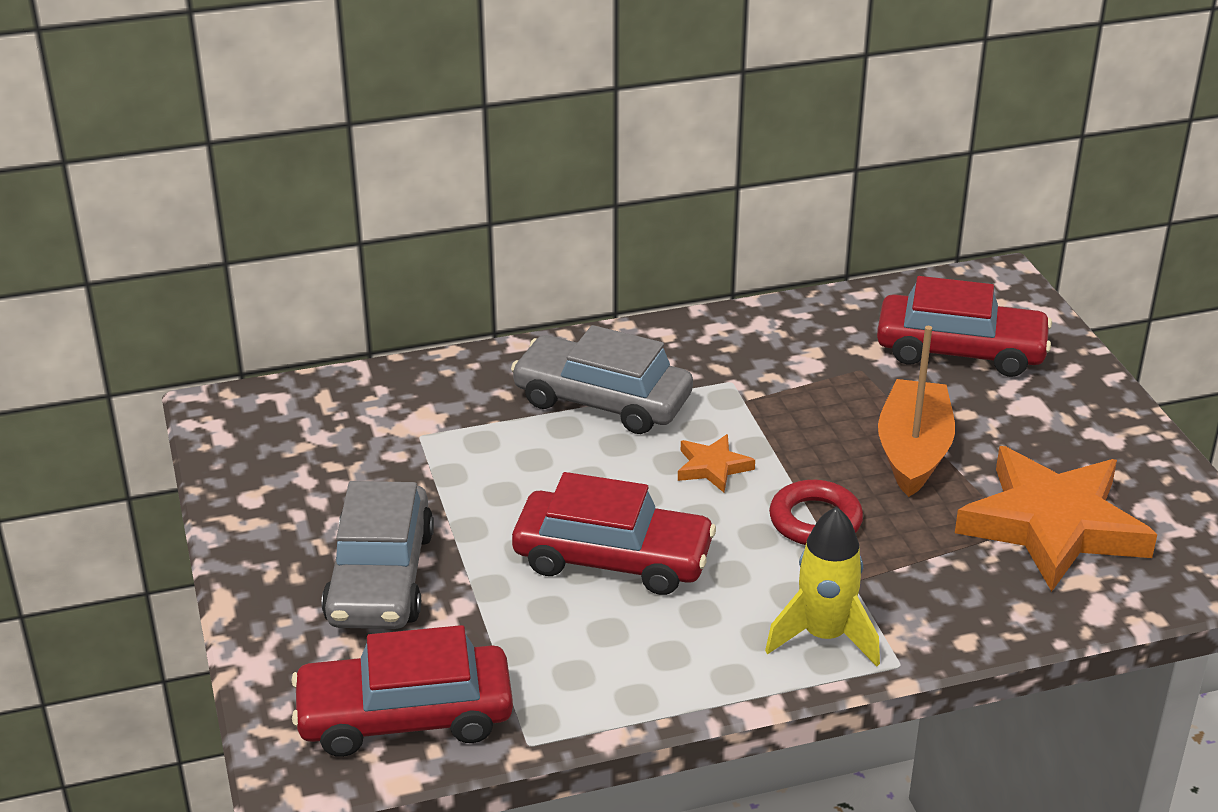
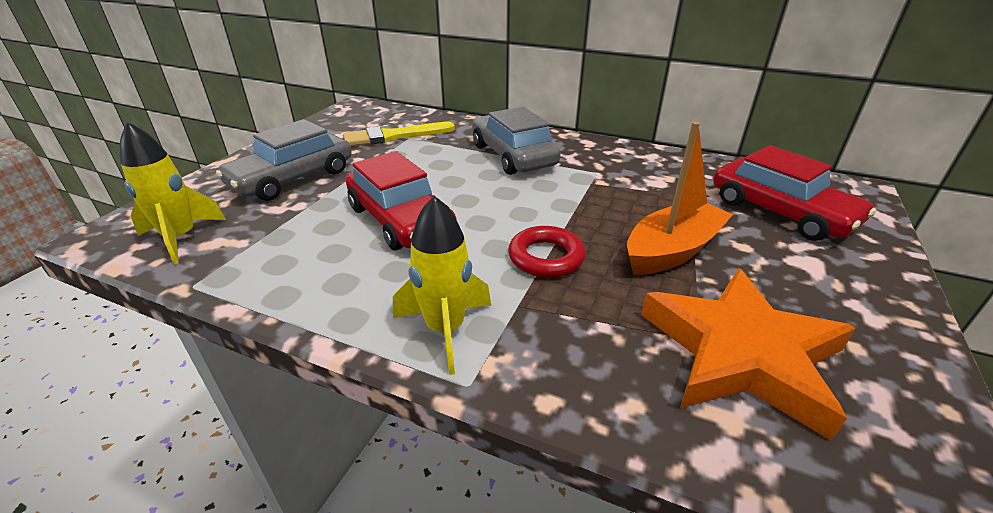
camera: 40 degrees right, 0 degrees up
(393, 442) = (394, 136): none -> yellow brush
(405, 716) = (181, 238): red car -> yellow rocket
(712, 467) = (524, 204): orange star -> none

